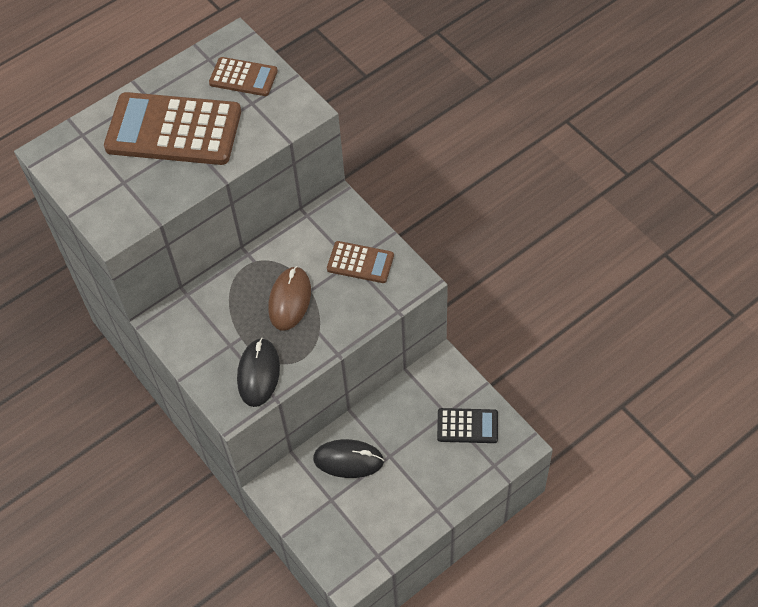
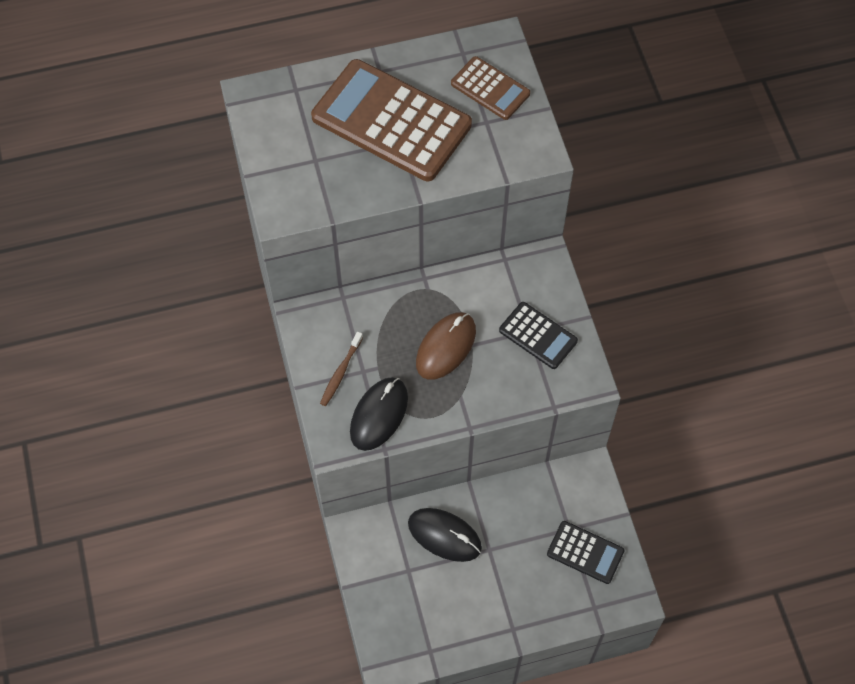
camera: 20 degrees right, 5 degrees up
(211, 353) = (341, 372): none -> brown toothbrush
(360, 262) = (538, 336): brown calculator -> black calculator

